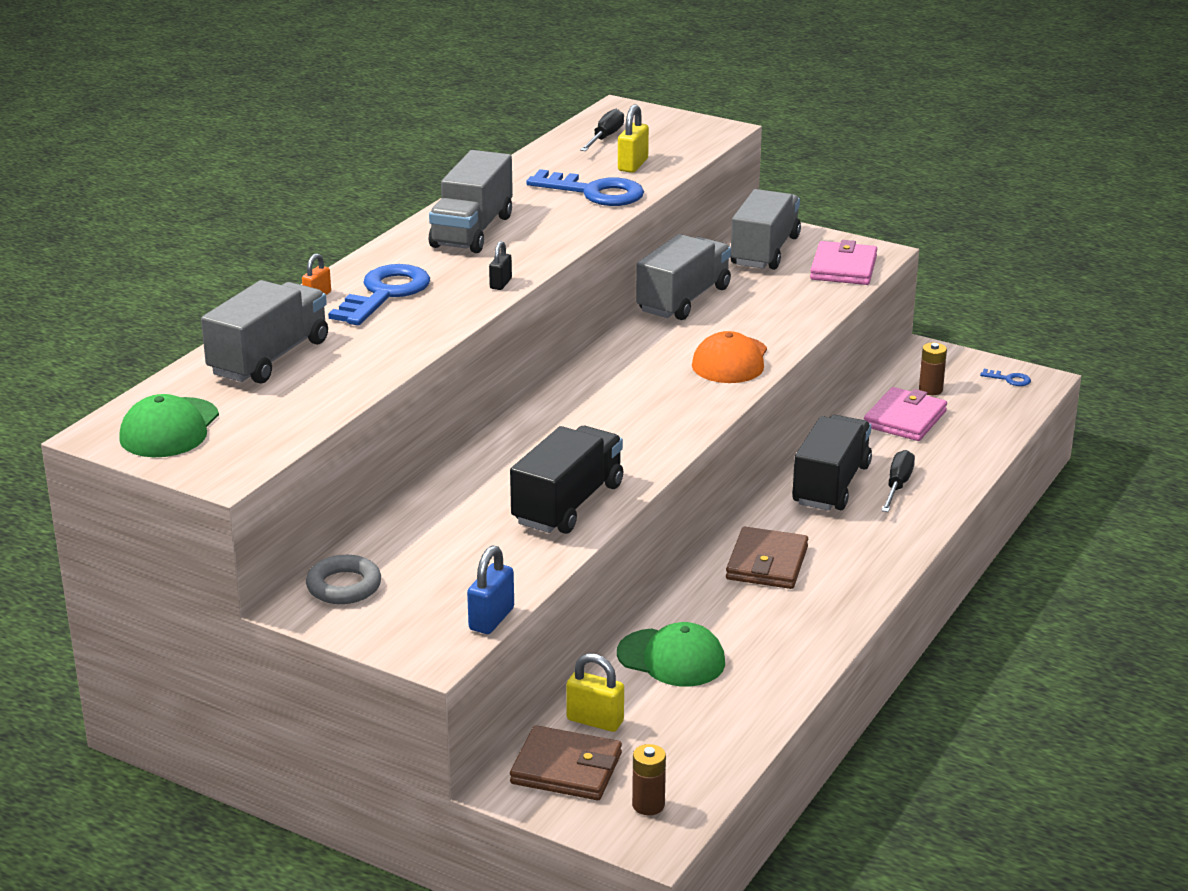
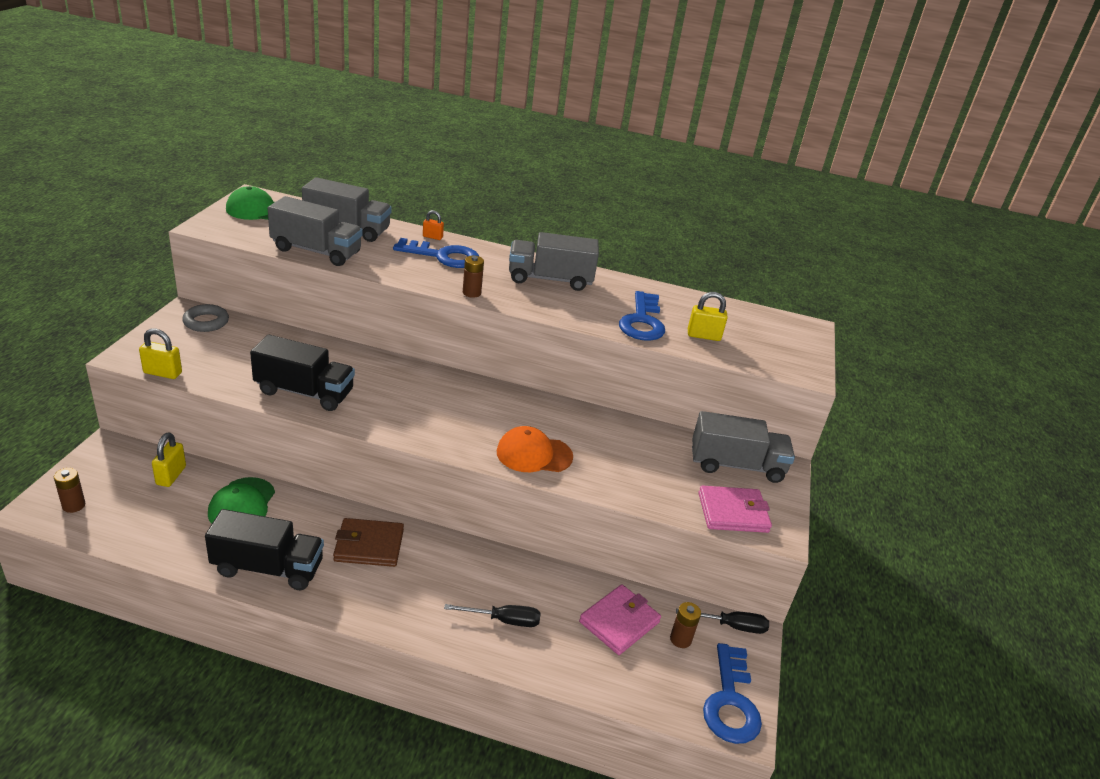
camera: 70 degrees right, 5 degrees up
(491, 619) = (162, 373): blue padlock -> yellow padlock
(500, 284) = (471, 293): black padlock -> brown battery
(566, 769) = (120, 468): brown wallet -> none
(605, 138) = (746, 322): black screwdriver -> black screwdriver (731, 626)
(683, 300) = (625, 426): grey truck -> grey truck (316, 251)
(831, 485) = (493, 577): black truck -> black truck (268, 568)
(905, 419) = (619, 622): pink wallet -> pink wallet turned 60 degrees counterclockwise
(1009, 379) = (730, 702): blue key -> blue key, size x2.32

